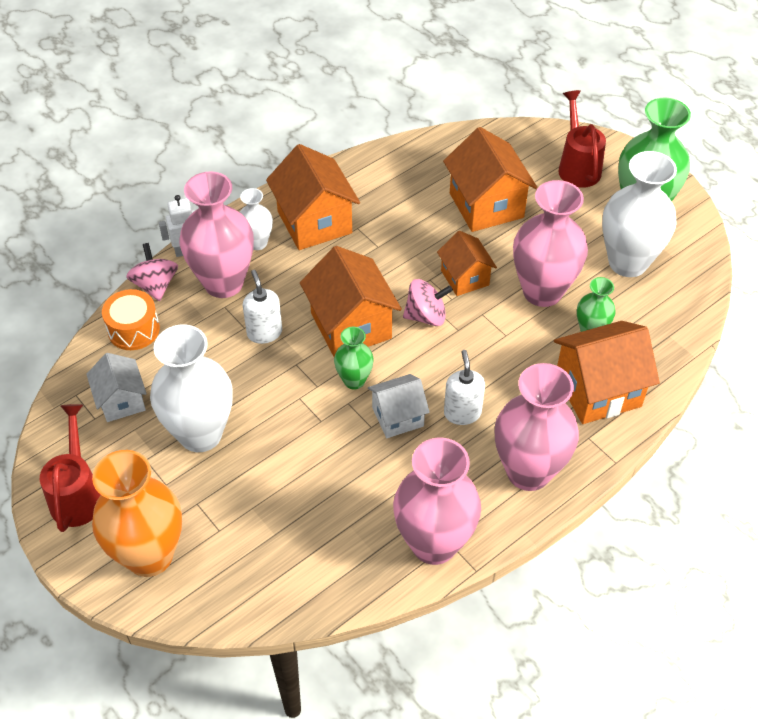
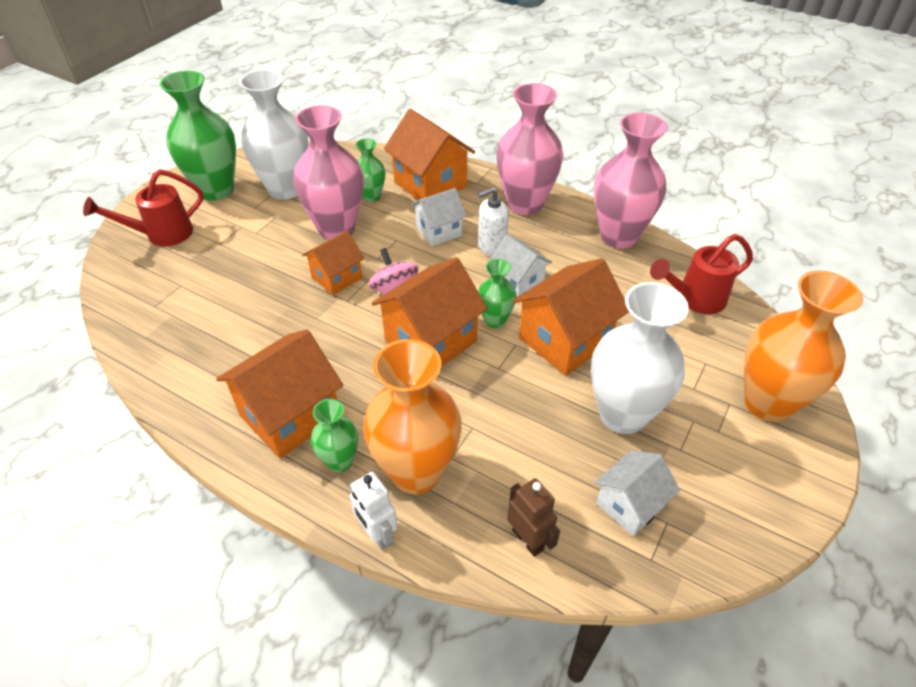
camera: 110 degrees left, 5 degrees down
(77, 494) = (759, 493): red watering can -> red watering can (695, 299)
(133, 329) = (528, 540): orange drum -> brown robot
(155, 285) = (449, 547): pink spinning top -> none
(223, 283) = (416, 472): pink vase -> orange vase
(257, 243) = (340, 461): white vase -> green vase
(264, 332) = (471, 407): white soap dispenser -> none
(486, 205) = (231, 284): orange house -> orange house (564, 340)
(506, 374) = (438, 231): none -> white house

